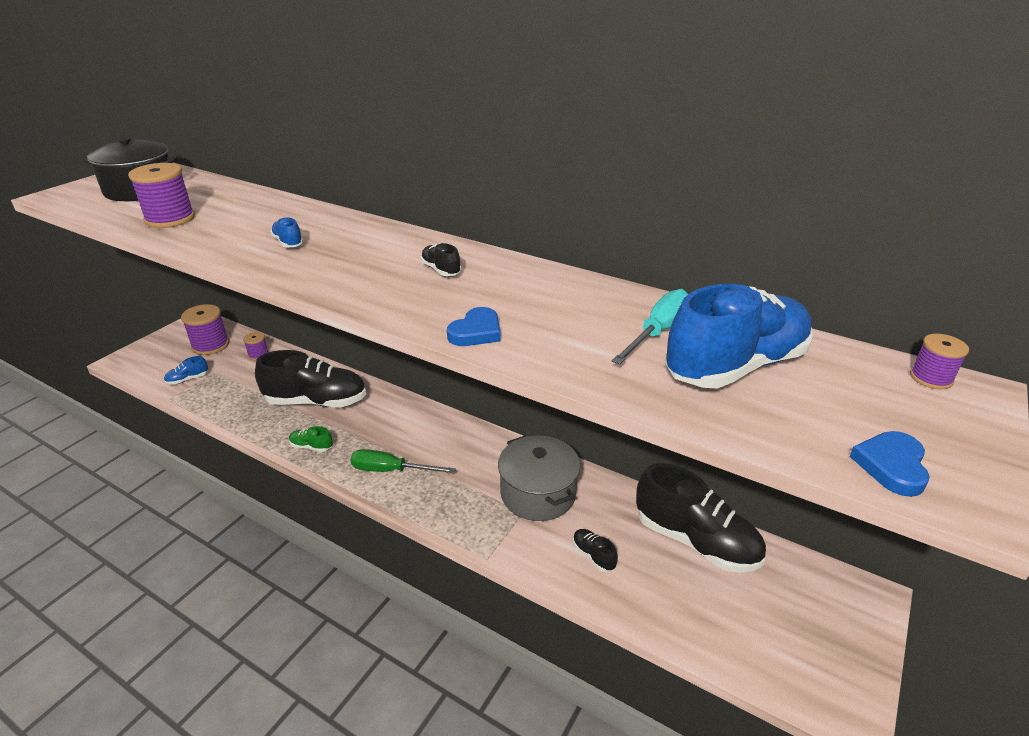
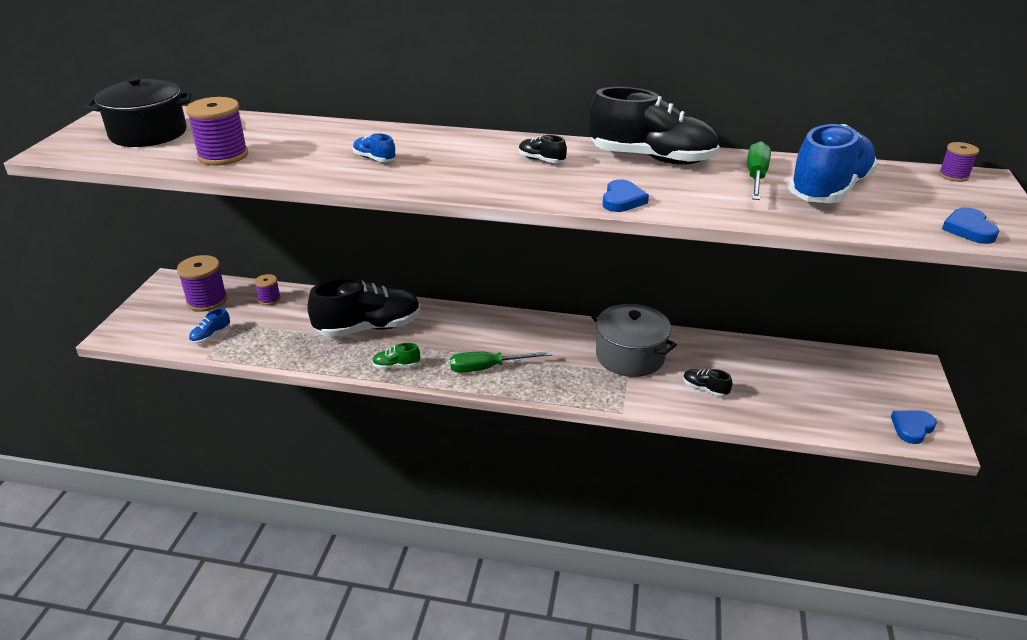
camera: 20 degrees left, 0 degrees up
(658, 332) = (756, 177): turquoise screwdriver -> green screwdriver
(696, 541) = (774, 360): black shoe -> black shoe (652, 159)
(820, 684) = (912, 428): none -> blue heart

